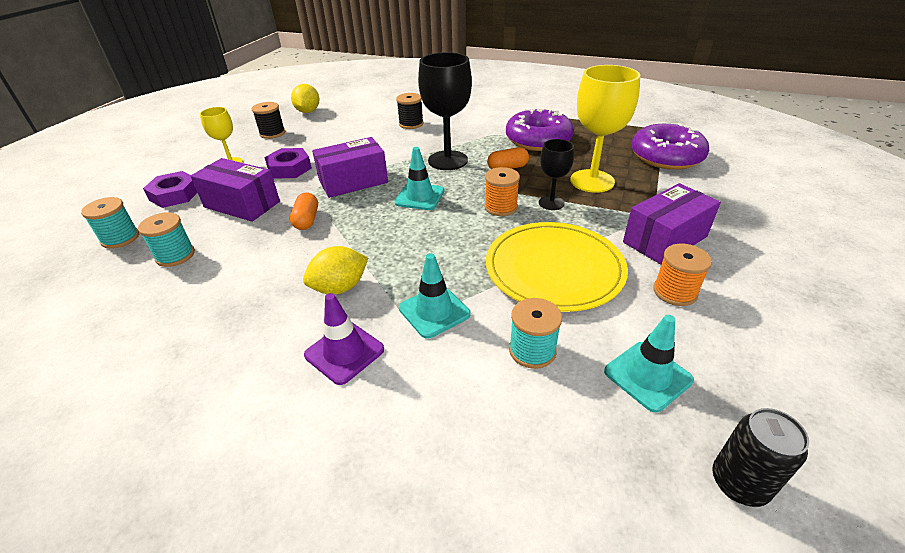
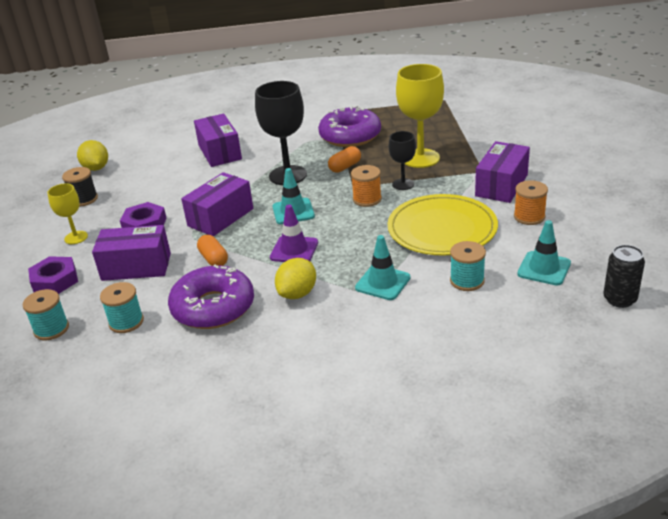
camera: 25 degrees left, 5 degrees down
(344, 352) = (344, 328): purple traffic cone -> purple traffic cone (294, 250)
(411, 124) = (219, 152): black spool -> purple box
(666, 157) = (462, 123): purple donut -> purple donut (213, 307)

